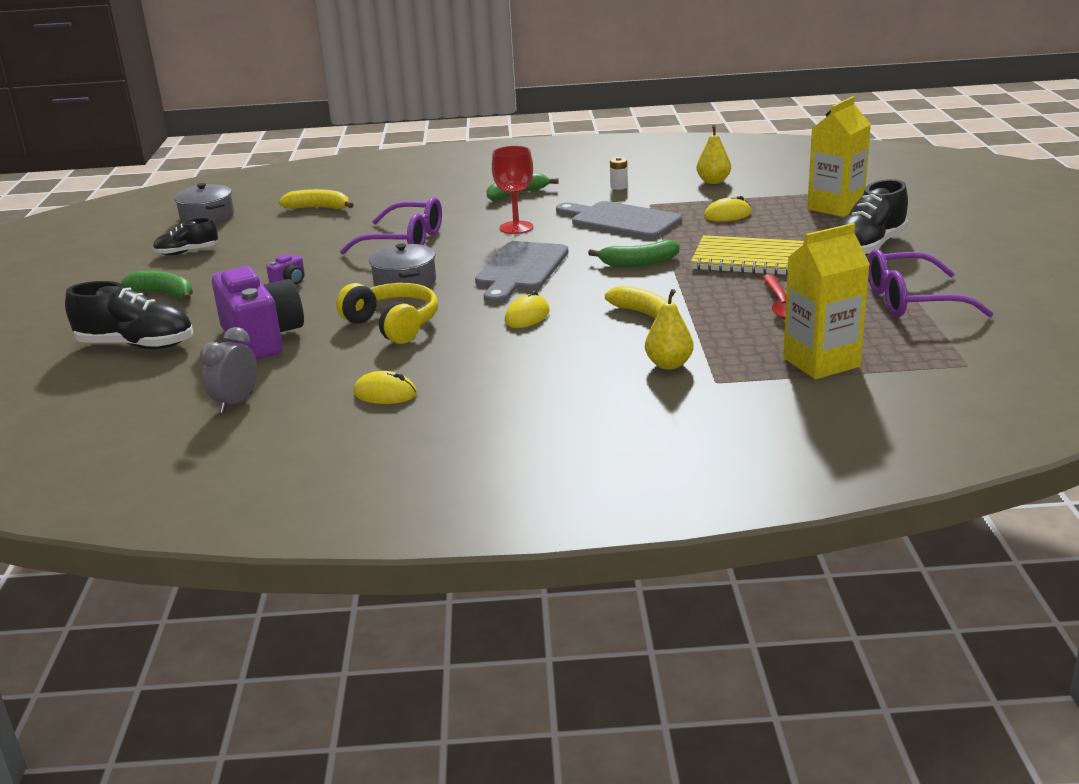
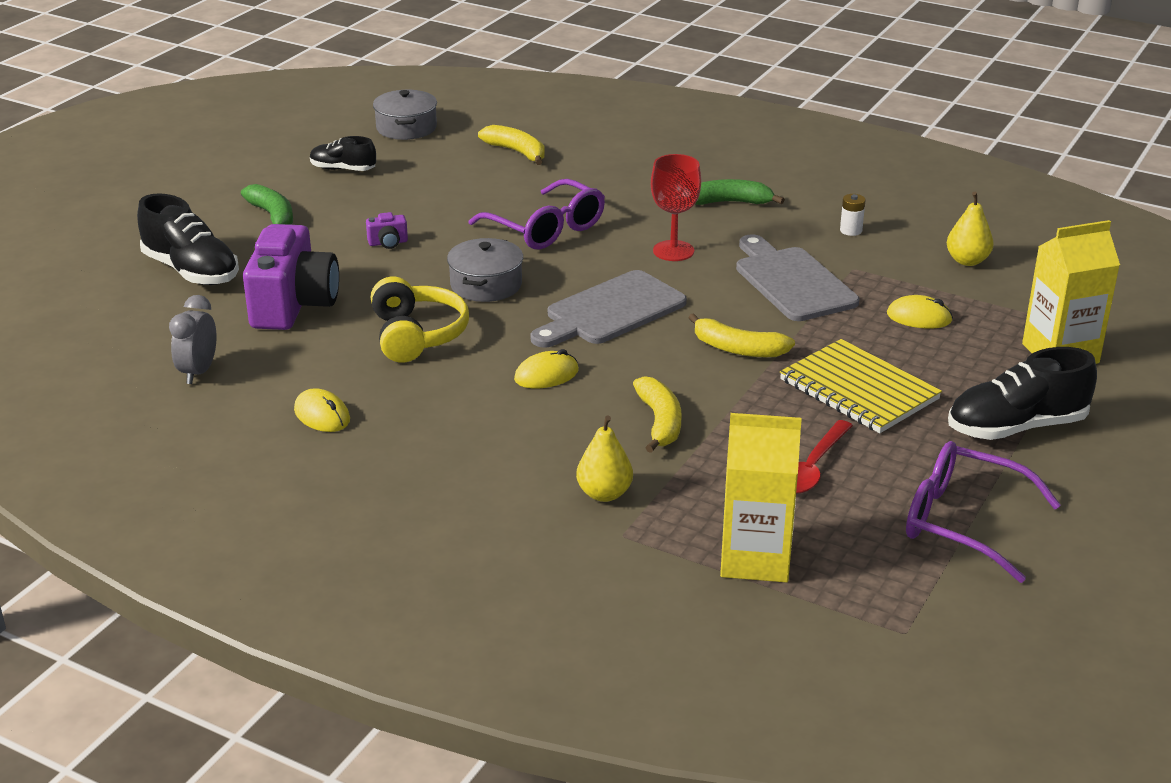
camera: 30 degrees right, 5 degrees up
(236, 403) = (198, 372): grey clock -> grey clock turned 45 degrees counterclockwise
(639, 263) = (738, 349): green banana -> yellow banana

